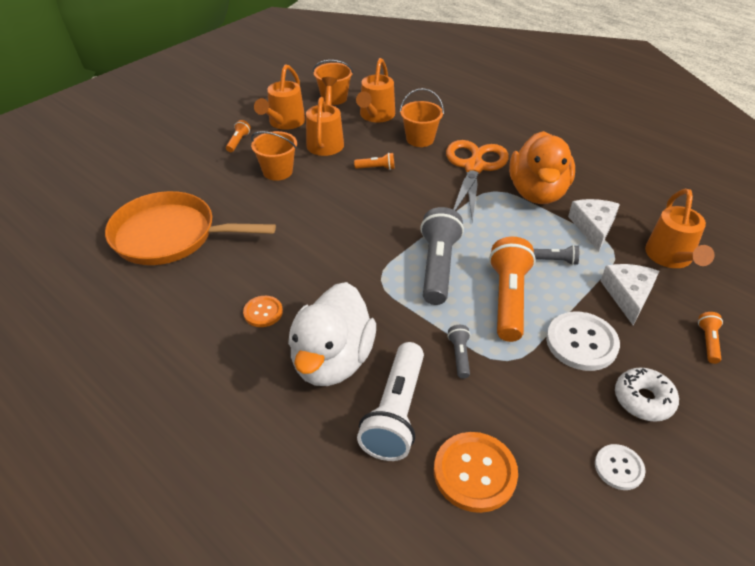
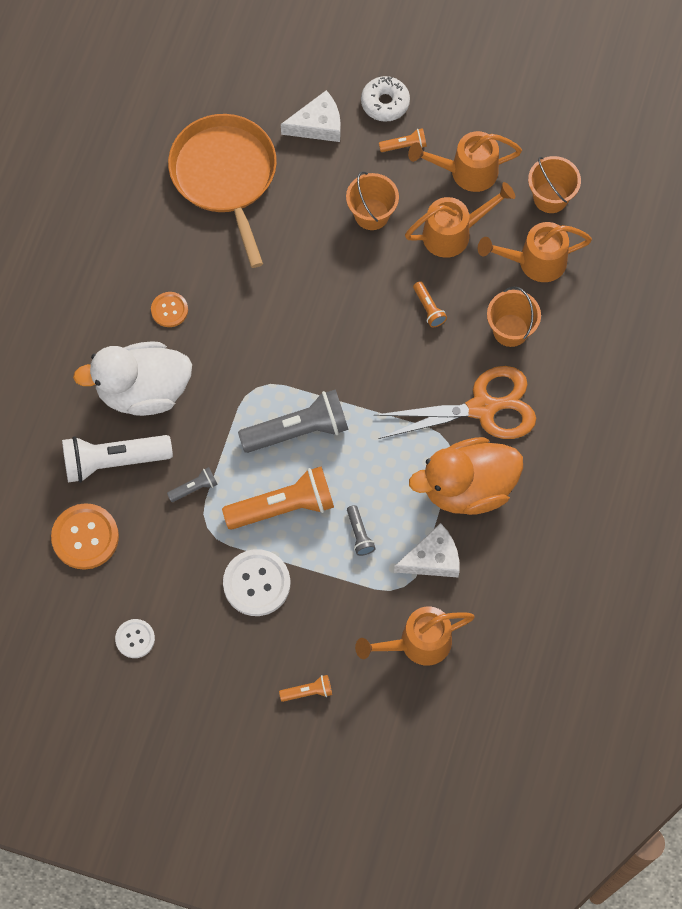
camera: 65 degrees right, 25 degrees up
(628, 295) = (339, 612): white cheese -> white cheese (318, 125)
(643, 400) = (212, 646): white donut -> white donut (385, 103)

